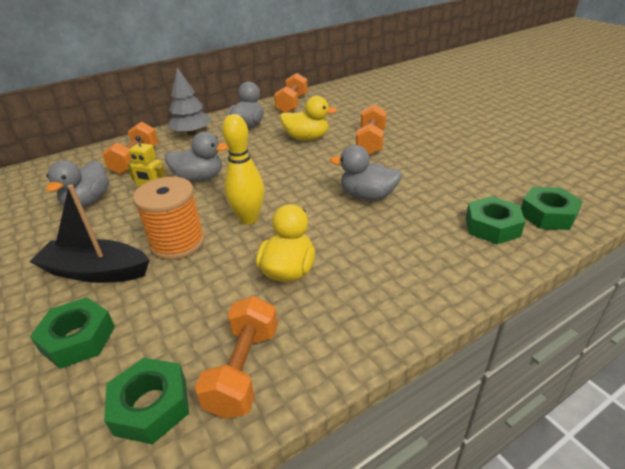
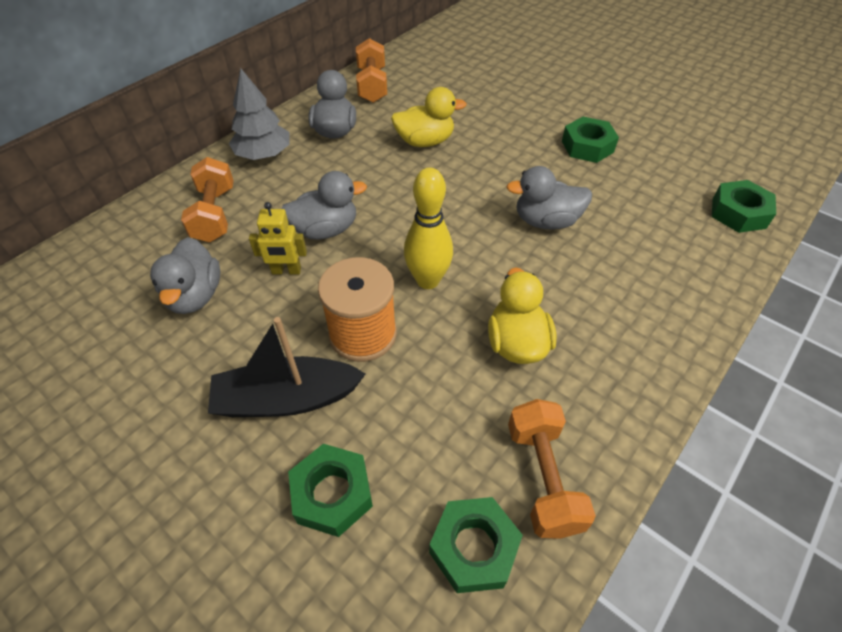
camera: 20 degrees left, 15 degrees up
(371, 142) = (506, 137): orange dumbbell -> none
(492, 226) = (693, 239): green nut -> green nut (587, 146)

